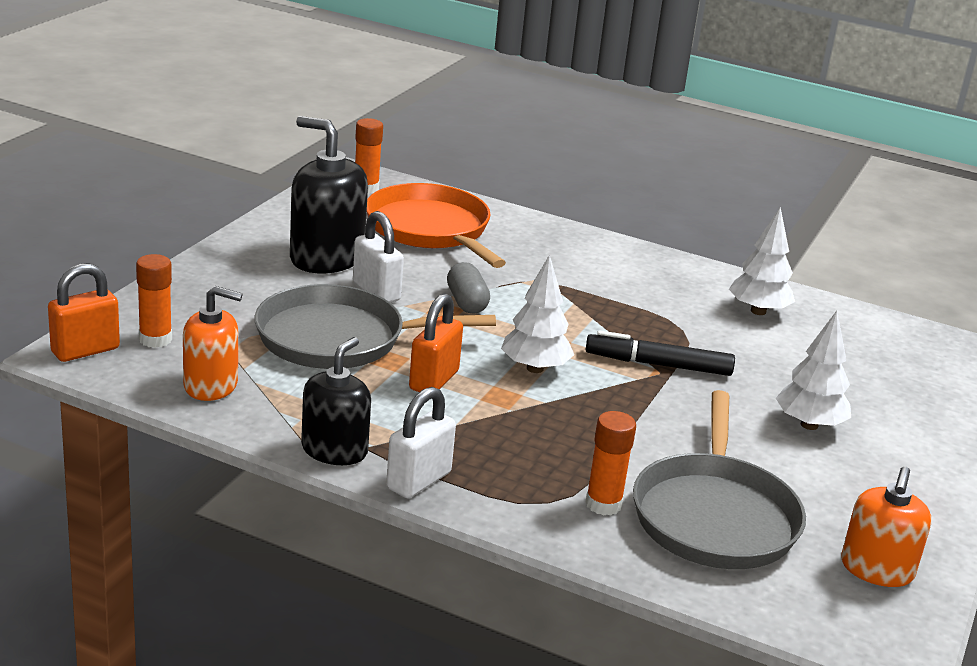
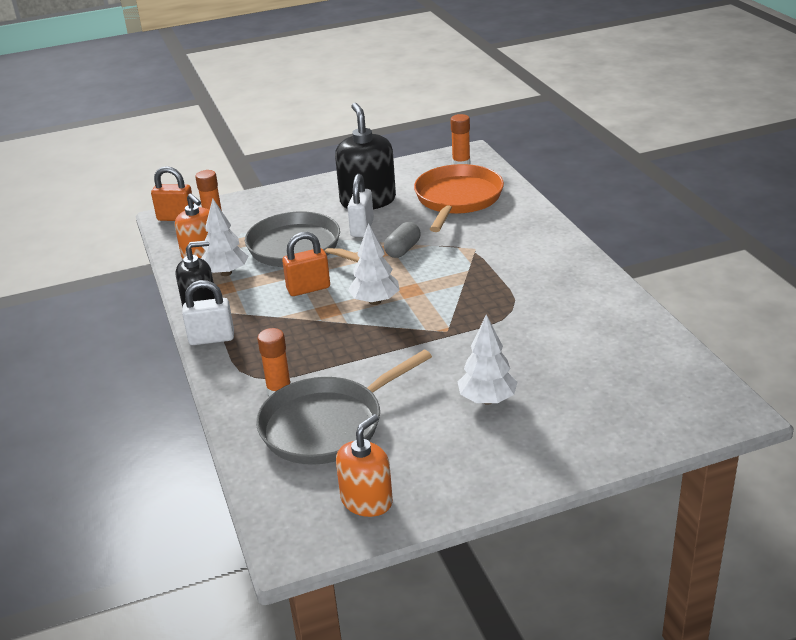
camera: 50 degrees right, 5 degrees up
(658, 364) = (454, 326): black marker -> none
(758, 311) = (590, 315): white tree -> white tree (226, 273)
(876, 569) = (366, 500): orange soap dispenser -> orange soap dispenser turned 150 degrees clockwise

